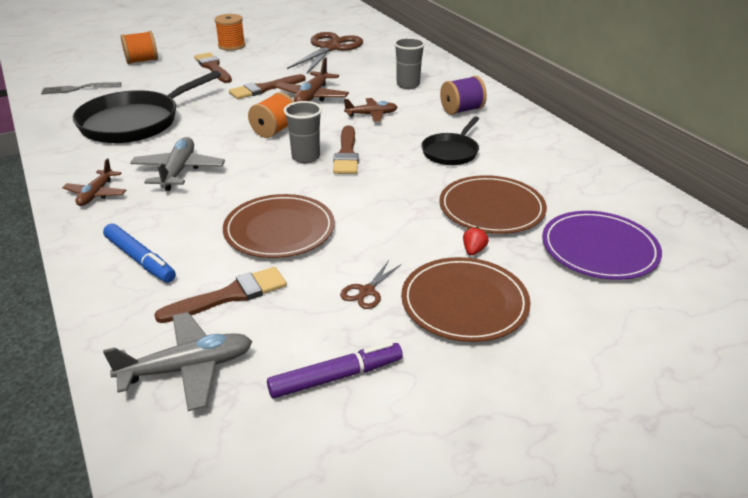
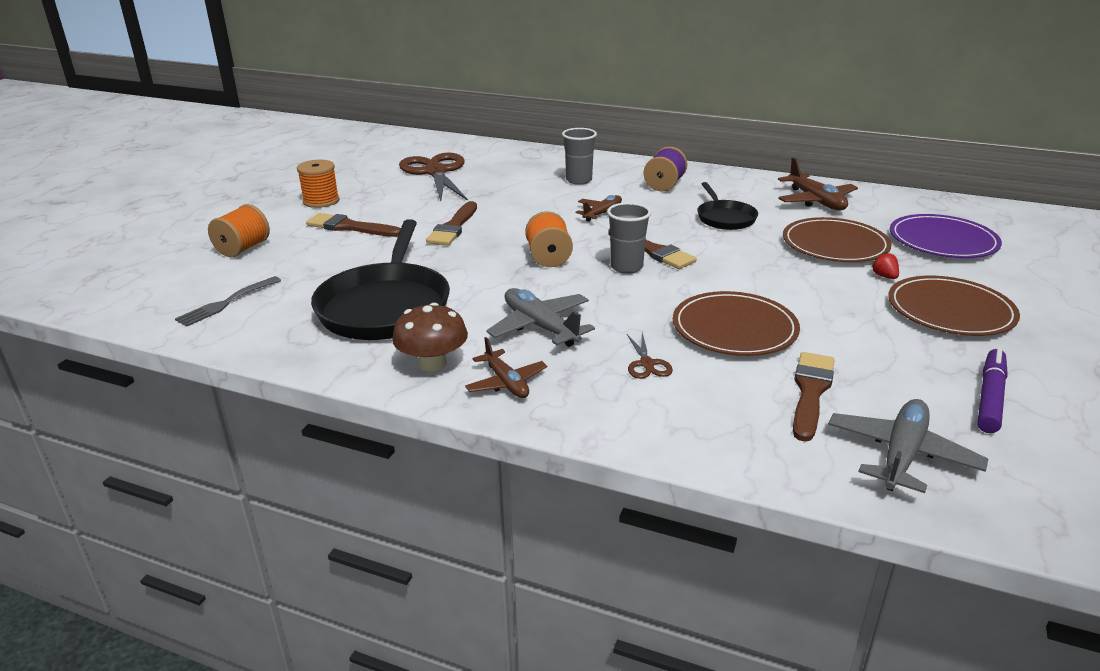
camera: 40 degrees left, 5 degrees down
(89, 165) = (432, 363): none -> brown mushroom
(140, 259) = (681, 409): blue marker -> none
(312, 96) = (516, 218): brown plane -> brown plane (816, 201)
(366, 291) = (886, 336): brown scissors -> brown scissors (647, 364)

